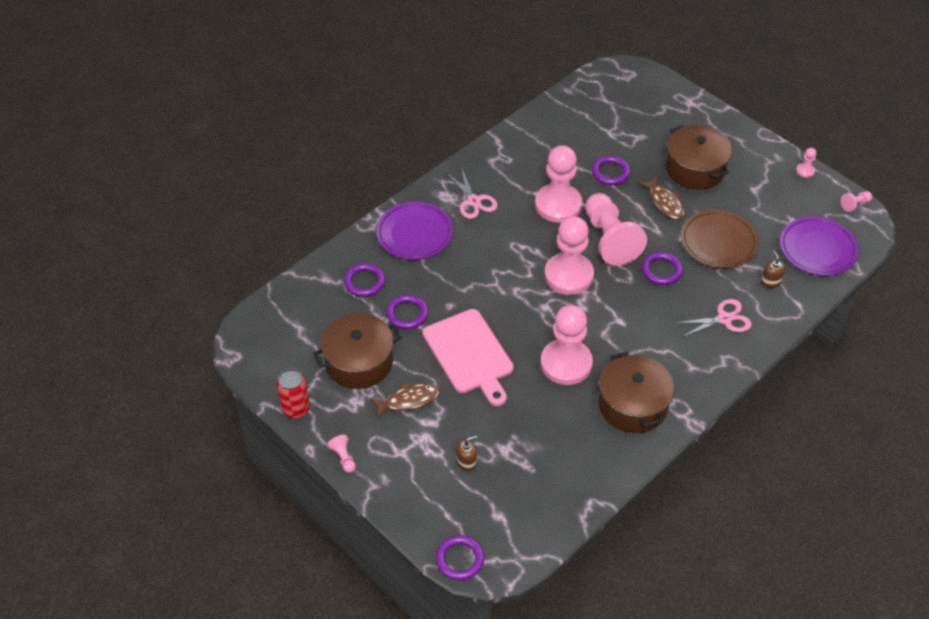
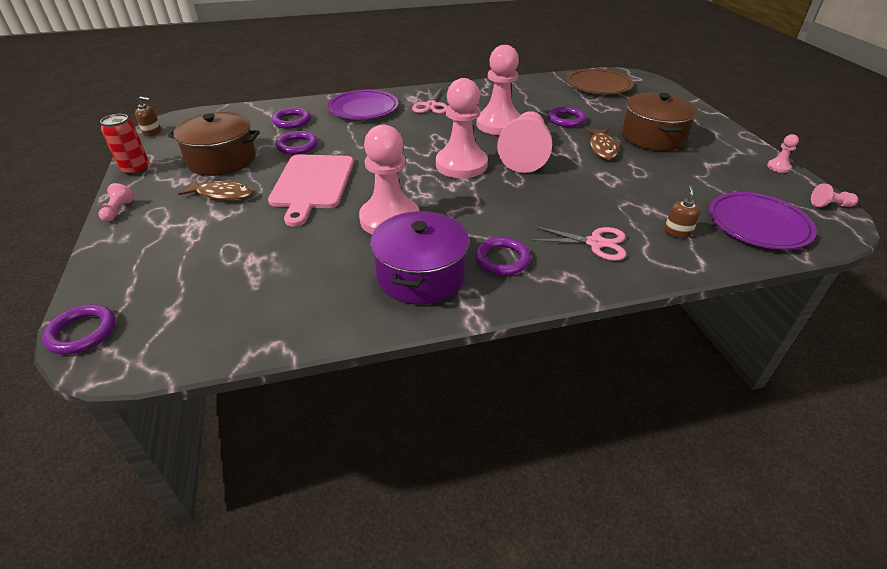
camera: 30 degrees right, 10 degrees down
(466, 462) = (205, 254): brown soap dispenser -> brown soap dispenser (152, 132)
(632, 405) = (420, 275): brown pot -> purple pot
(661, 270) = (557, 188): purple ring -> purple ring (502, 259)
(718, 242) = (637, 187): brown plate -> brown plate (598, 86)

